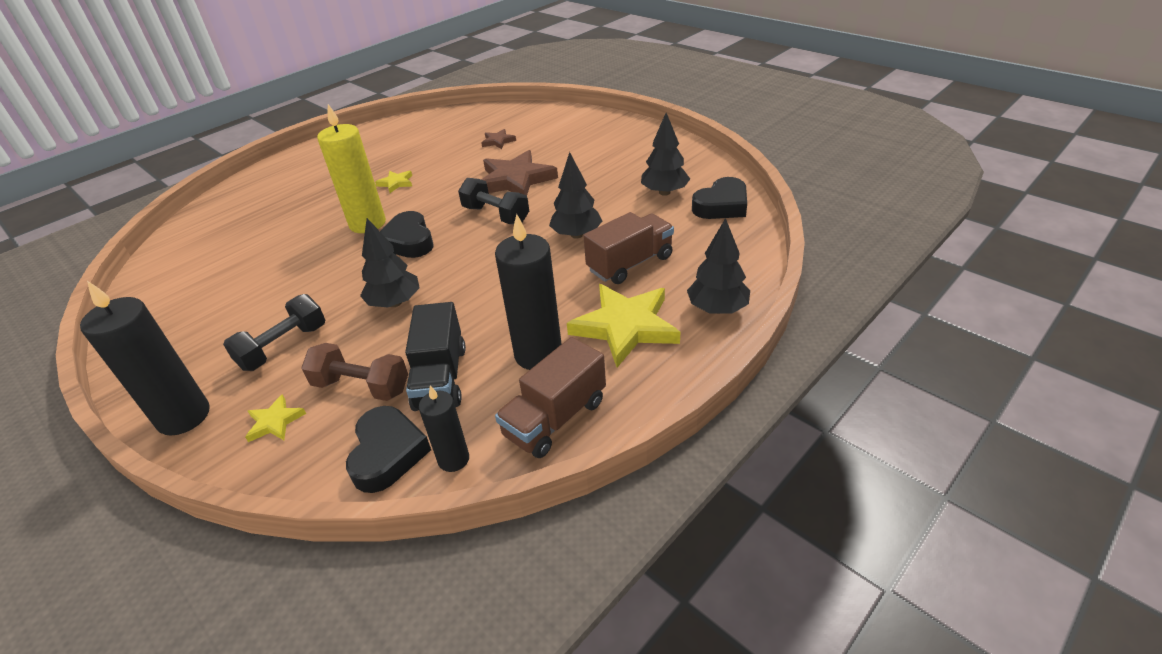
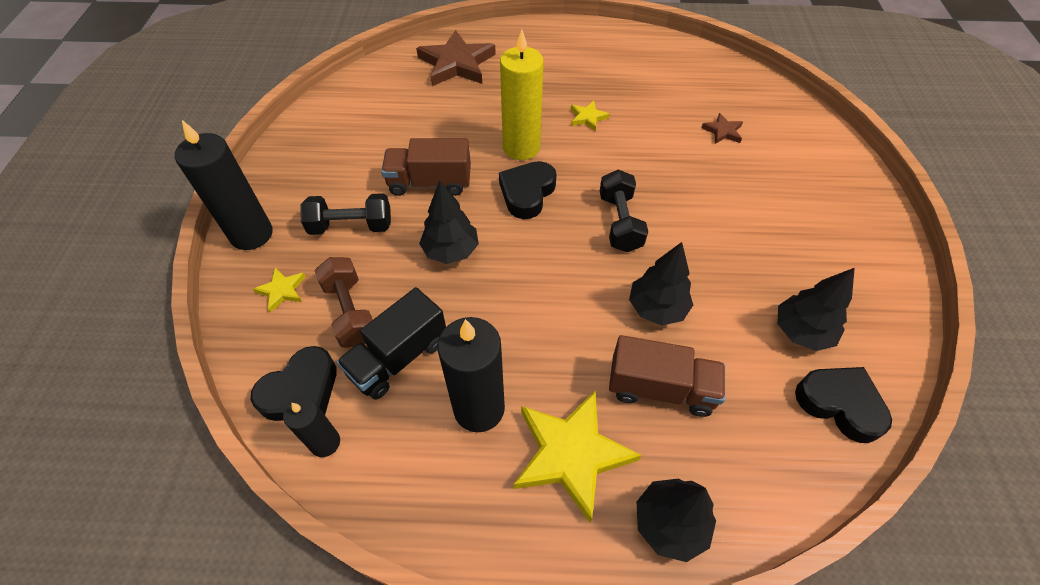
camera: 45 degrees right, 15 degrees up
(515, 180) = (682, 194): brown star -> brown star (457, 64)
(555, 418) = (418, 484): brown truck -> brown truck (430, 183)
(721, 205) = (839, 404): black heart -> black heart turned 150 degrees counterclockwise

